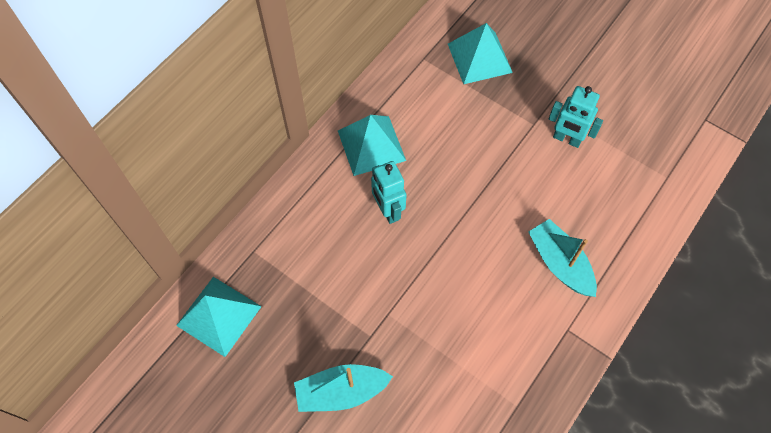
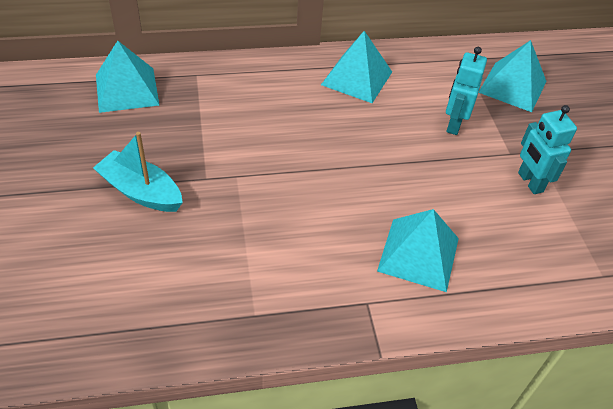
camera: 40 degrees right, 15 degrees down
(388, 210) = (319, 120): turquoise robot -> turquoise robot (453, 124)
(560, 263) = (418, 254): turquoise boat -> turquoise pyramid

